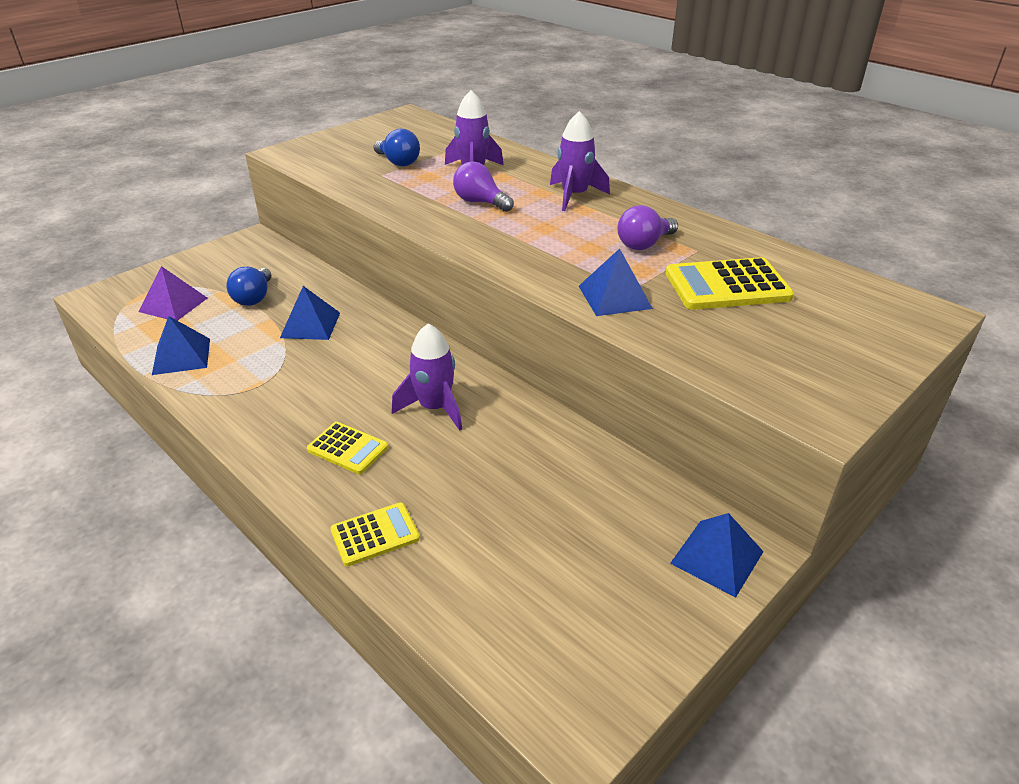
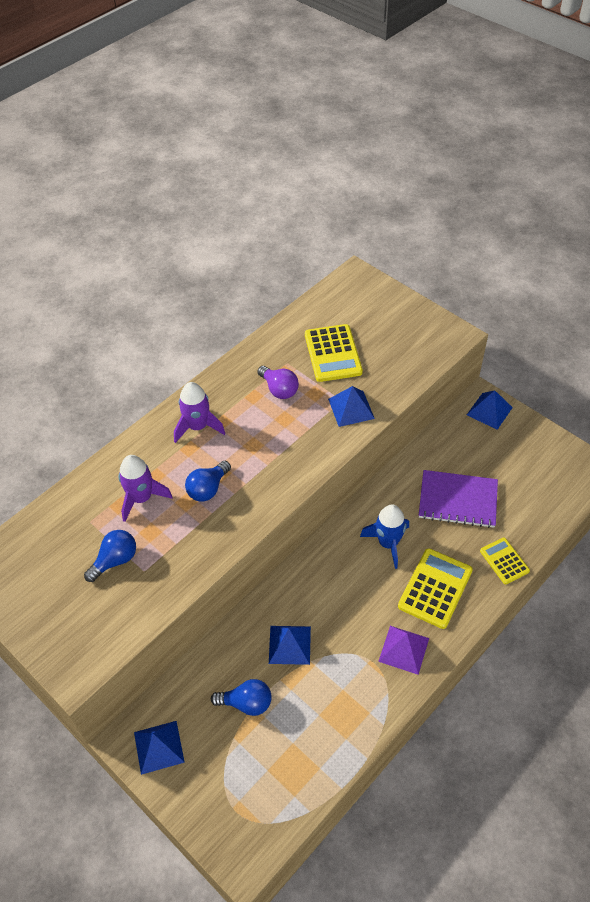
camera: 90 degrees left, 15 degrees up
(173, 304) = (258, 774): purple pyramid -> purple pyramid (404, 649)
(181, 356) = (340, 736): blue pyramid -> blue pyramid (159, 747)
(348, 448) = (435, 588): yellow calculator -> yellow calculator, size x1.65
(434, 408) = (388, 543): purple rocket -> blue rocket
(480, 202) = (208, 489): purple light bulb -> blue light bulb
(505, 489) = (458, 500): none -> purple notebook

